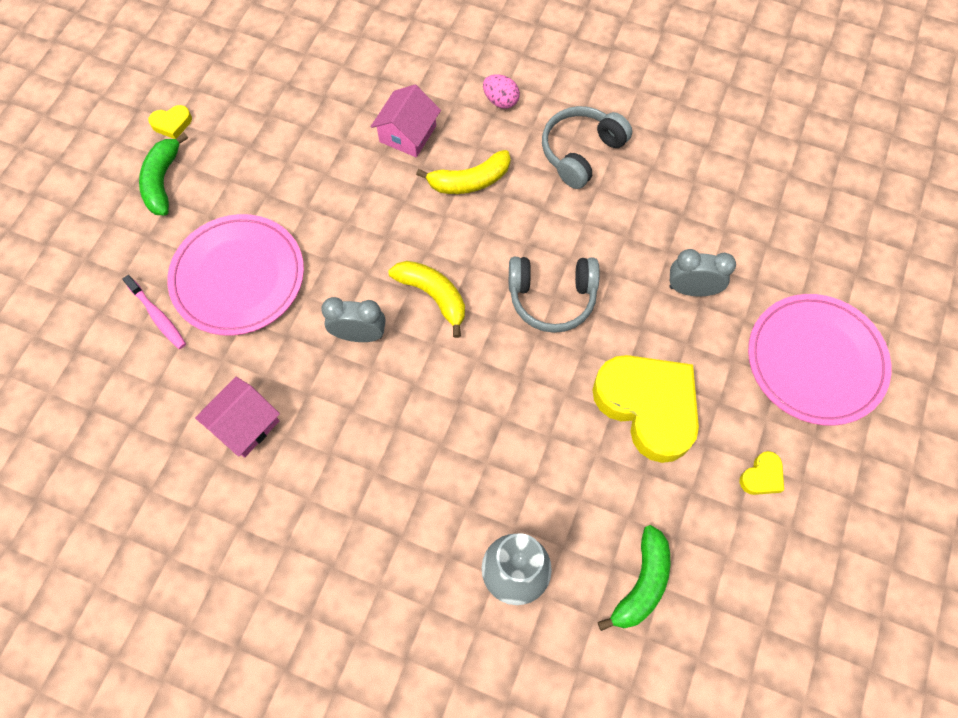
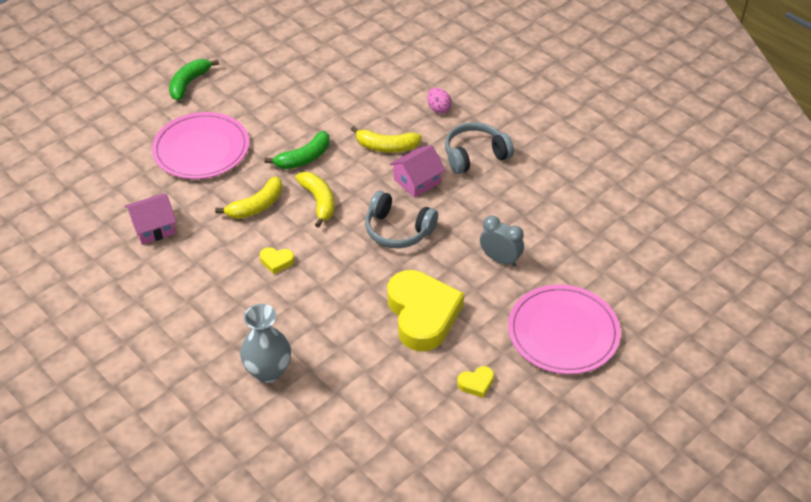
camera: 25 degrees right, 20 degrees down
(158, 316) = (139, 153): pink toothbrush -> none
(172, 124) = (215, 55): yellow heart -> yellow heart (276, 261)
(359, 335) = (256, 206): grey clock -> yellow banana
(408, 134) = (362, 107): pink house -> pink house (417, 181)
(641, 583) = (349, 410): green banana -> green banana (304, 158)

